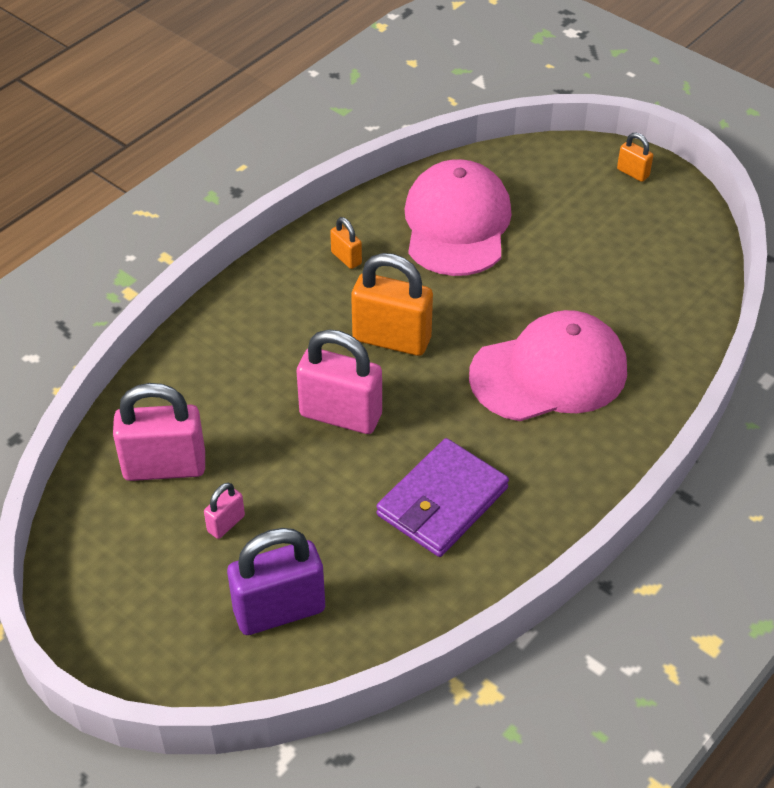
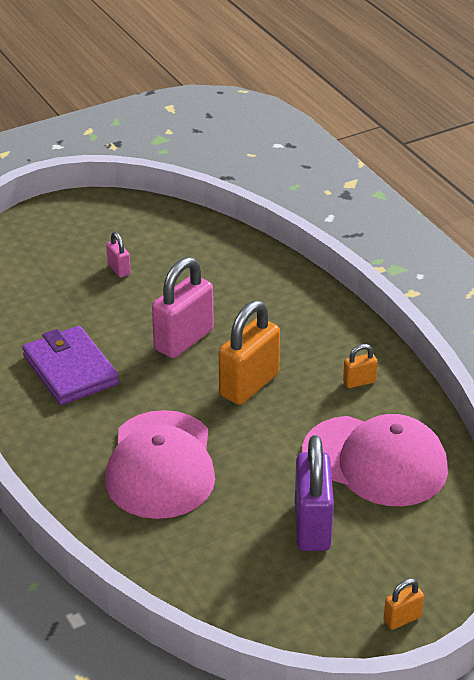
camera: 110 degrees right, 10 degrees down
(164, 467) = (185, 252): pink padlock -> none
(279, 610) = (34, 278): purple padlock -> purple padlock (312, 526)

